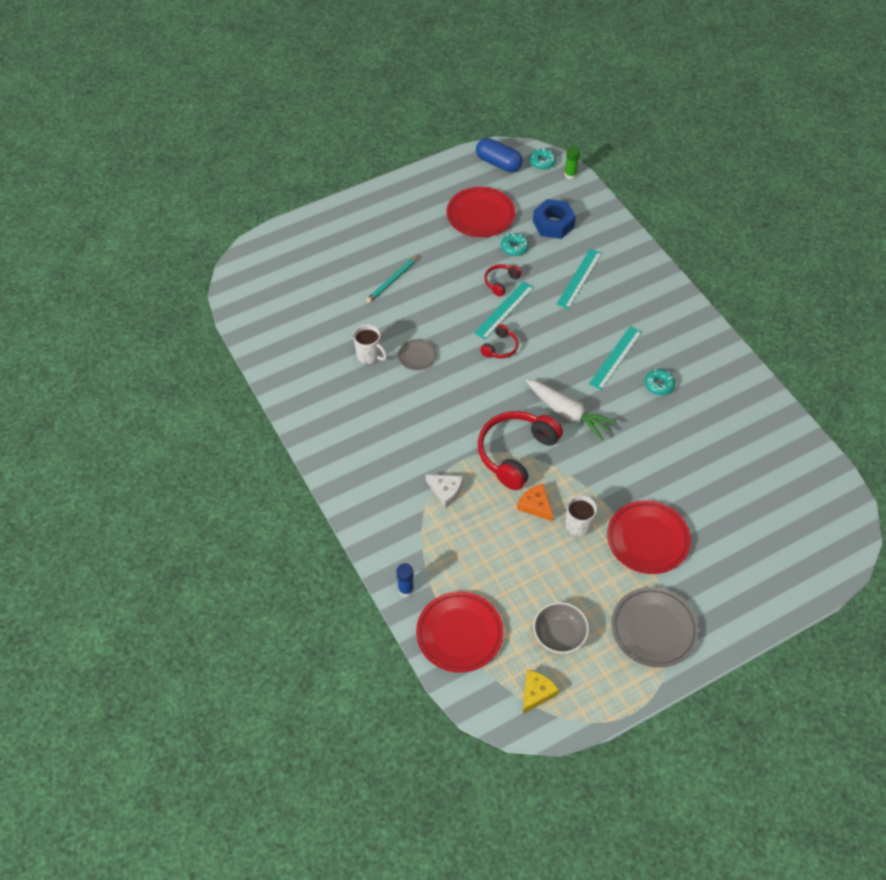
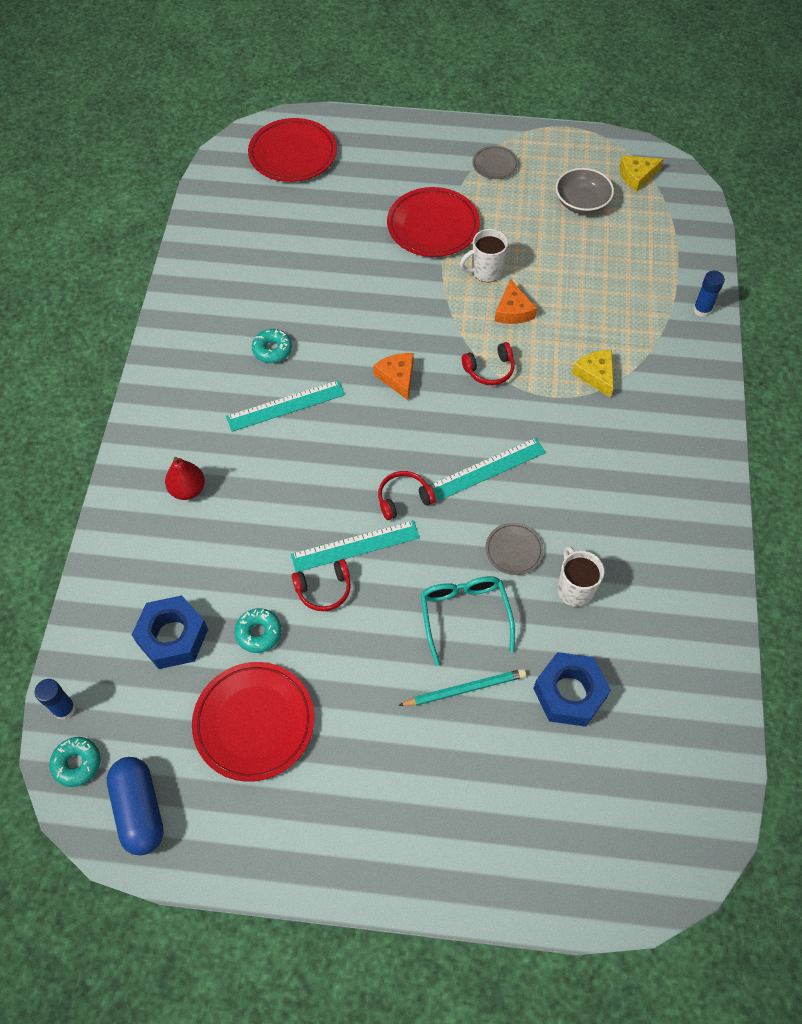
camera: 145 degrees left, 5 degrees up
(338, 307) = (569, 693): none -> blue nut
(418, 311) = (464, 615): none -> turquoise glasses
(446, 491) = (595, 375): white cheese -> yellow cheese
(459, 634) = (674, 249): red plate -> red plate (293, 154)
(516, 453) = (489, 369): red headphones -> red headphones, size x0.48
(568, 413) = (397, 377): white carrot -> orange cheese
(570, 175) = (64, 709): green glue stick -> blue glue stick
(579, 278) = (224, 530): turquoise ruler -> turquoise ruler (487, 469)
(619, 285) = (188, 489): none -> red pear
(654, 629) = (495, 165): grey plate -> grey plate, size x0.52

